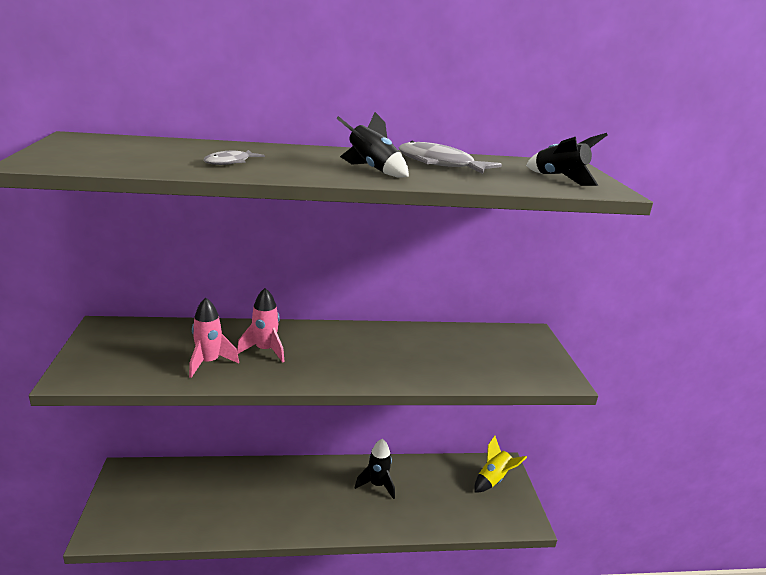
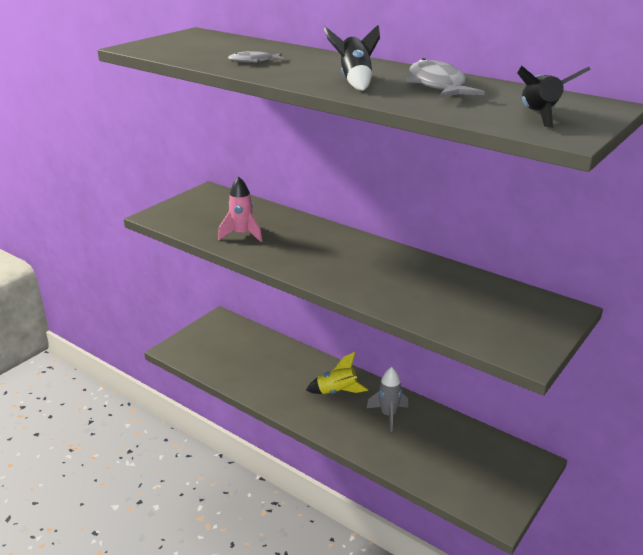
camera: 45 degrees right, 5 degrees up
(265, 350) = (291, 240): pink rocket -> none
(377, 485) = (388, 415): black rocket -> grey rocket
(493, 480) = (507, 467): yellow rocket -> yellow rocket (337, 392)

